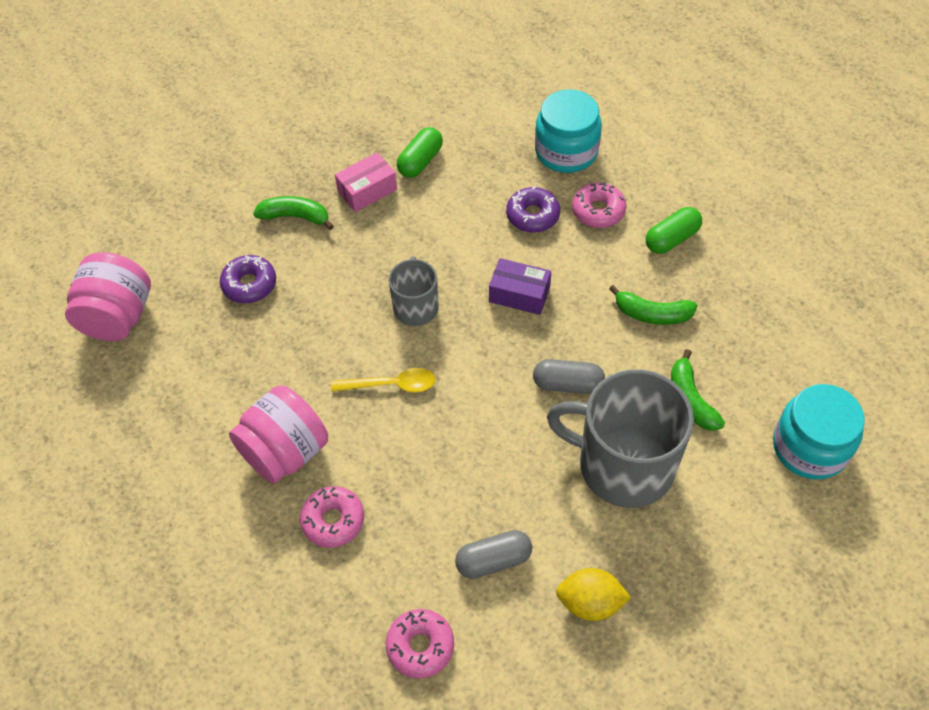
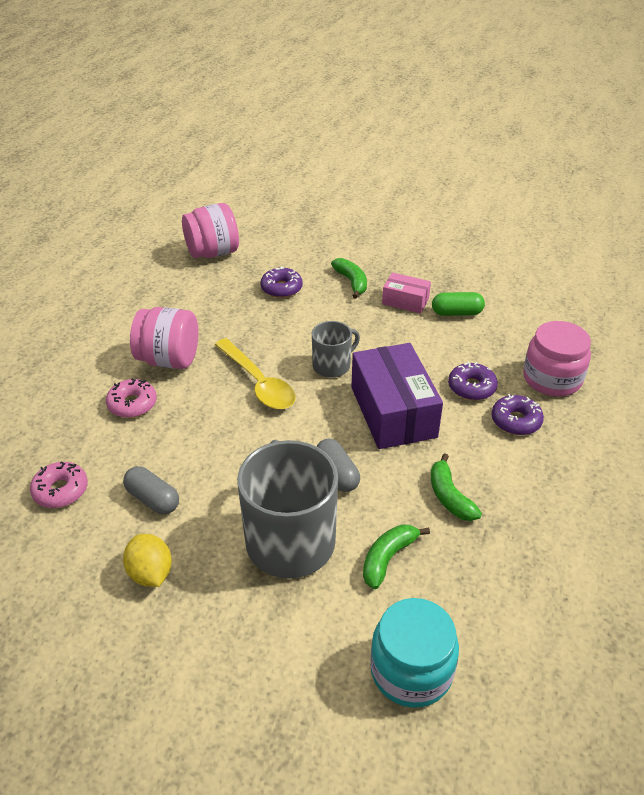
camera: 55 degrees right, 15 degrees down
(391, 385) = (258, 383): yellow spoon -> yellow spoon, size x1.54
(519, 294) = (393, 412): purple box -> purple box, size x1.92
(566, 151) = (552, 379): turquoise jar -> pink jar
(598, 211) = (516, 421): pink donut -> purple donut
(671, 239) = (537, 477): green capsule -> none

